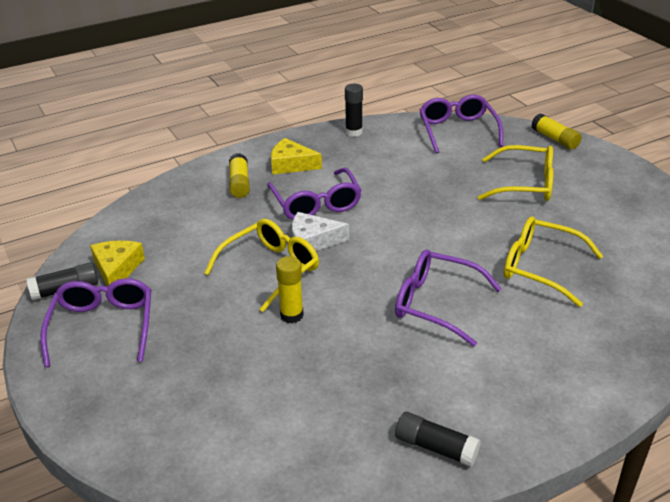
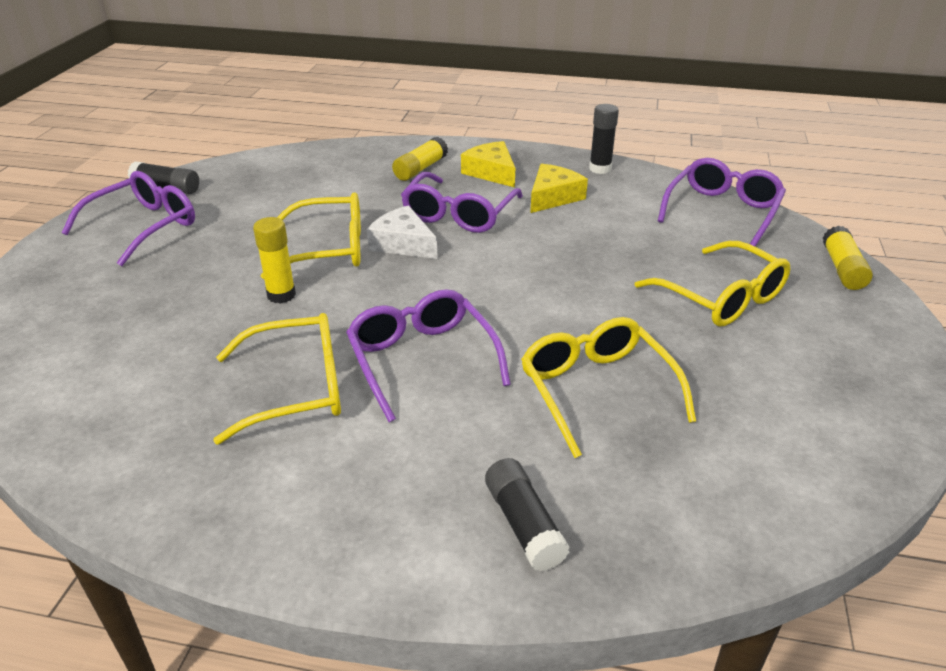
camera: 40 degrees right, 0 degrees up
(117, 269) = (222, 191): yellow cheese -> yellow cheese (553, 197)
(396, 361) = (296, 388): none -> yellow glasses
(435, 447) = (196, 490): black glue stick -> black glue stick (524, 524)

